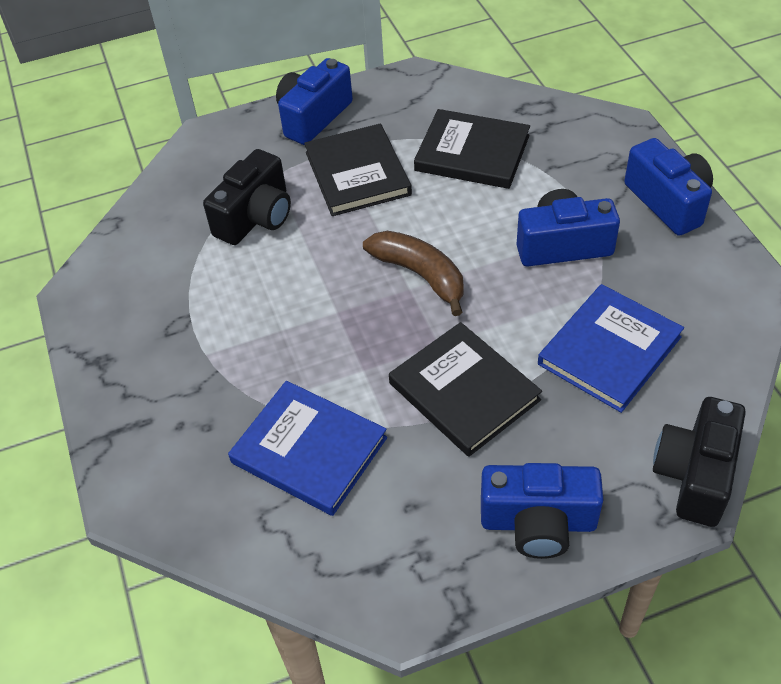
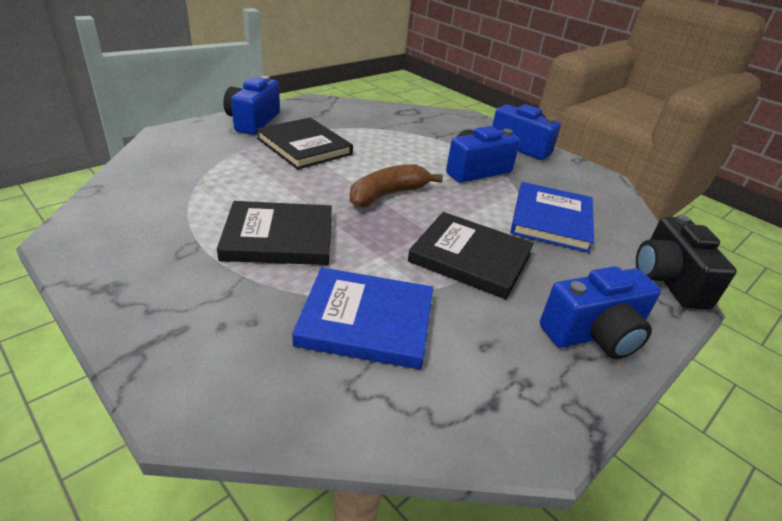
camera: 30 degrees left, 15 degrees down
(256, 217) = (232, 175): black camera -> none
(420, 275) = (388, 195): brown banana -> brown banana turned 60 degrees counterclockwise
(472, 153) = (381, 132): black book -> black book (279, 237)

